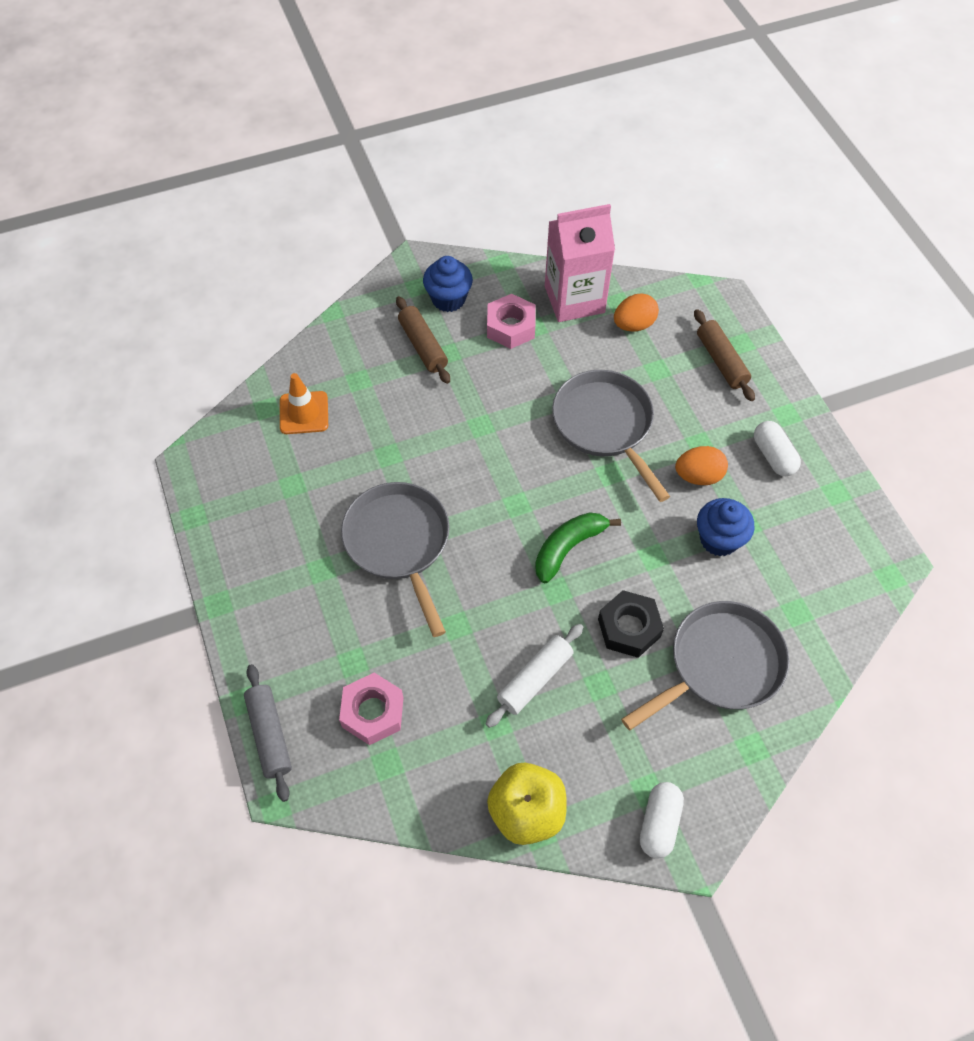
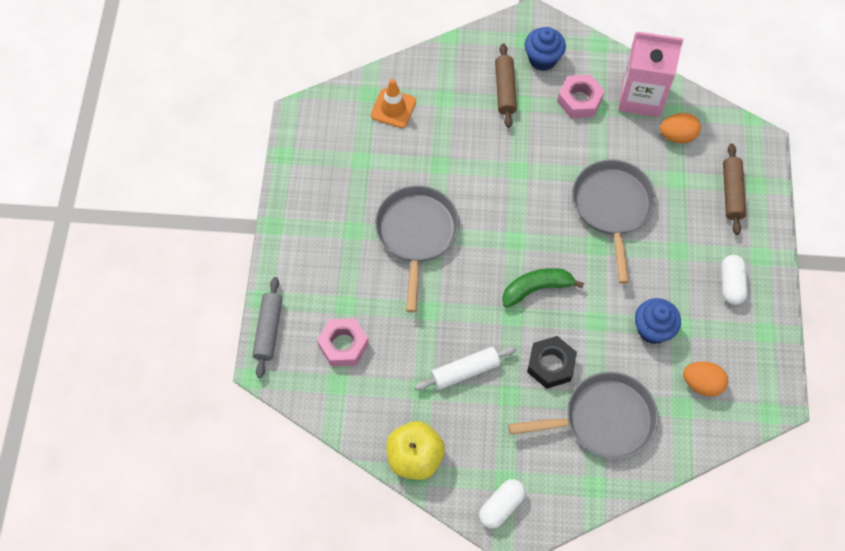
camera: 25 degrees right, 5 degrees up
(698, 476) = (663, 275): orange egg -> orange egg (702, 384)

